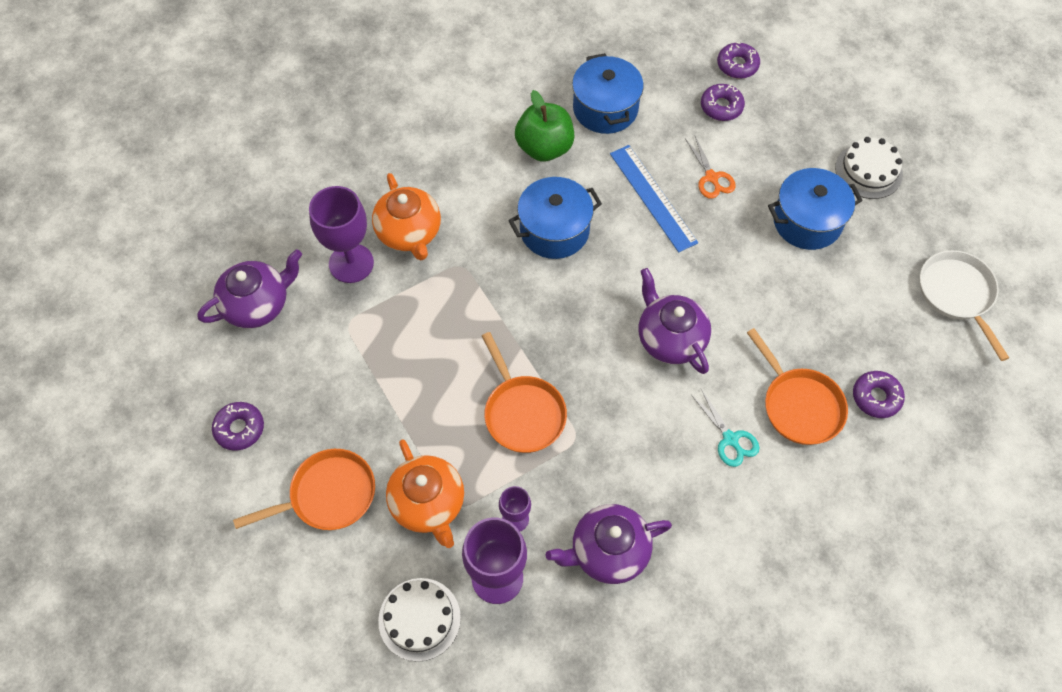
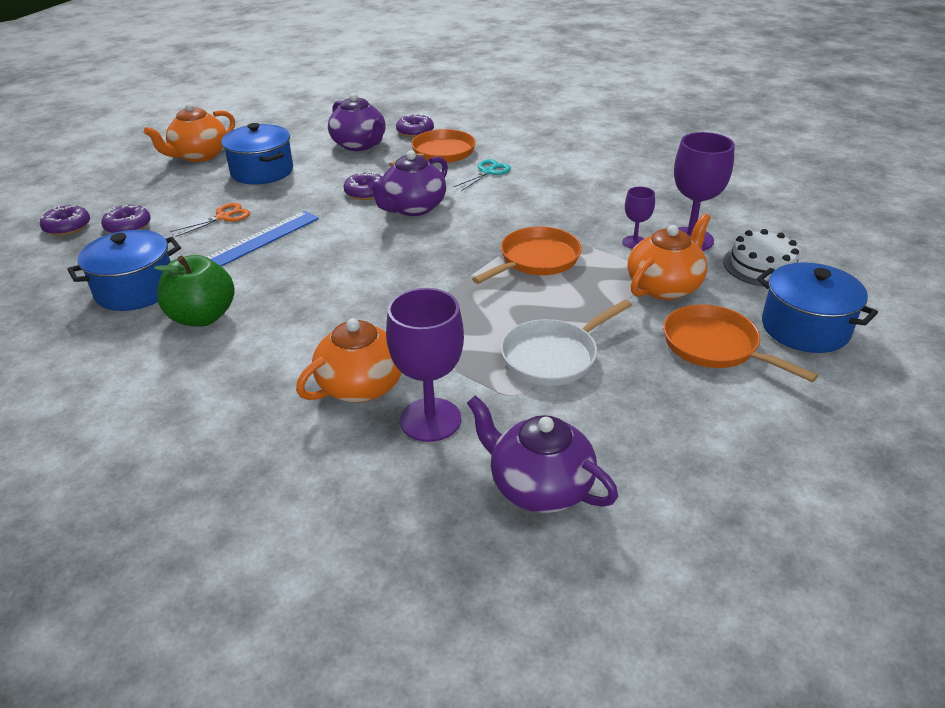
camera: 110 degrees left, 25 degrees down
(239, 429) = (708, 437): purple donut -> purple donut (366, 192)
(554, 230) = (319, 286): blue pot -> blue pot (805, 328)
(608, 551) = (620, 200): purple teapot -> purple teapot (359, 145)
(868, 171) = (199, 155): white cake -> orange teapot
(957, 295) = (312, 117): white pan -> white pan (554, 356)

